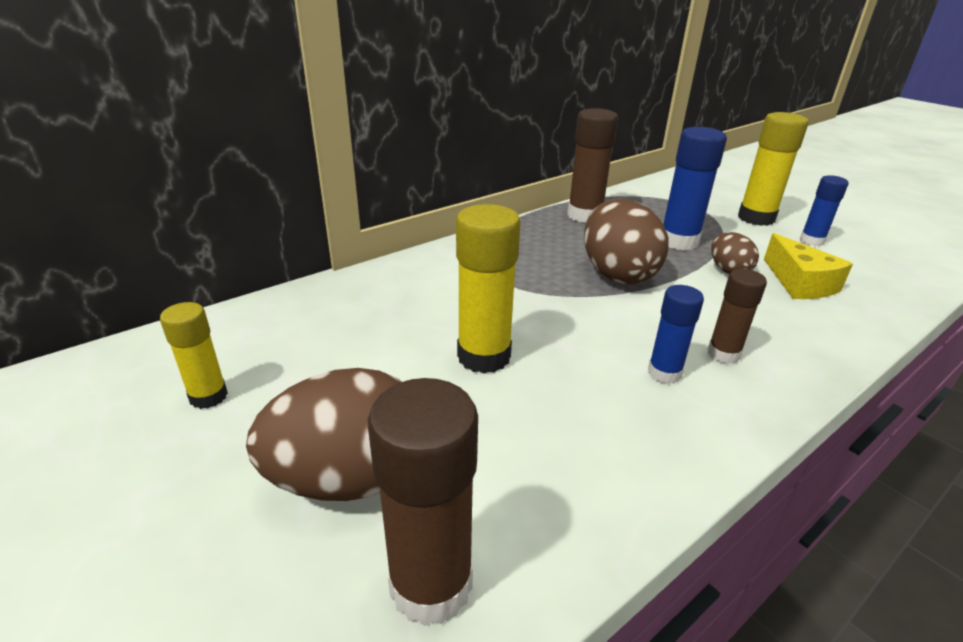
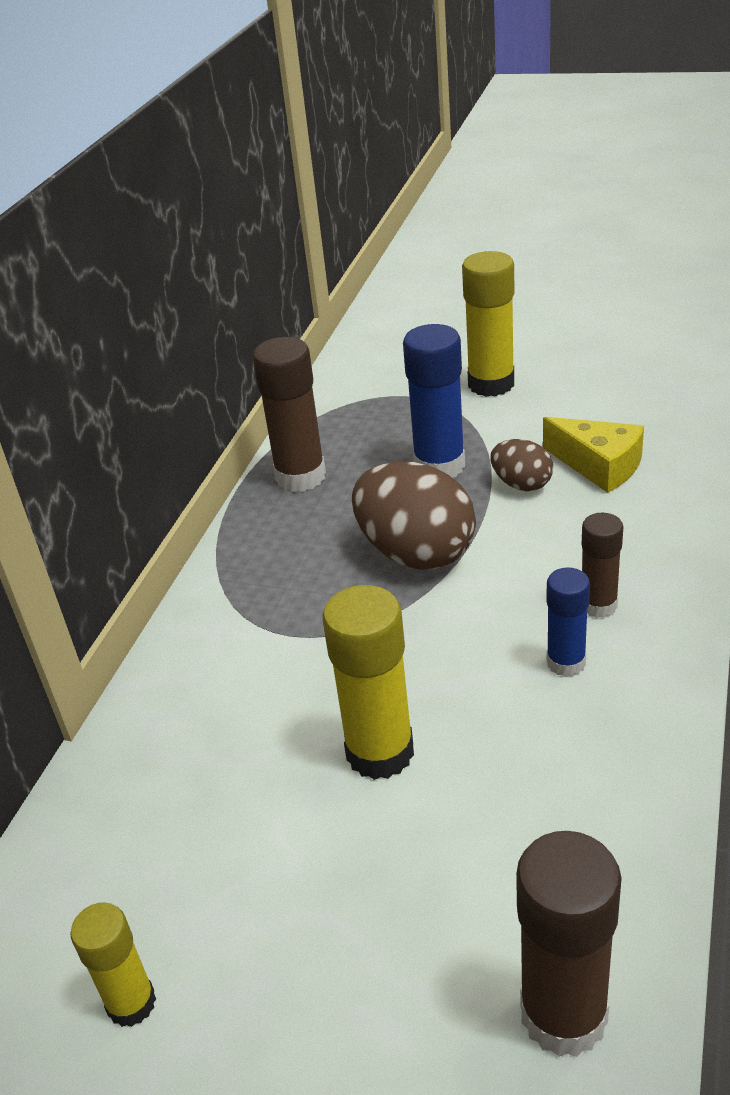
camera: 30 degrees left, 5 degrees up
(349, 478) = (392, 978): brown egg -> none
(812, 241) = (569, 394): blue glue stick -> none

